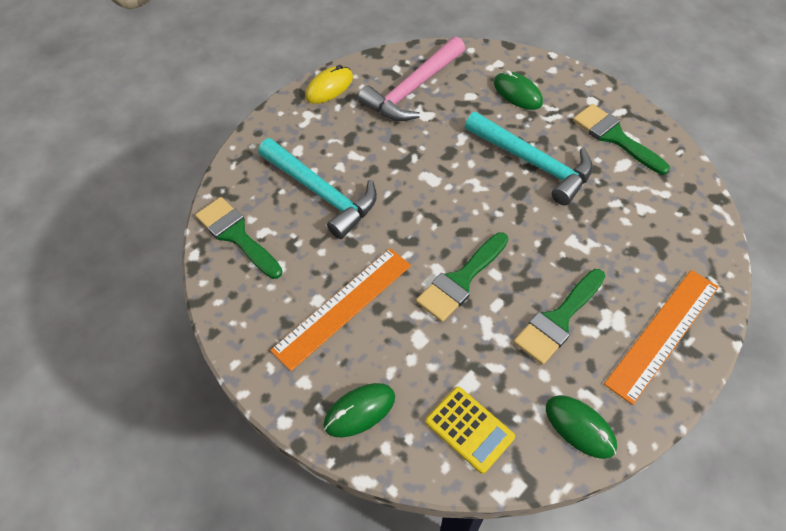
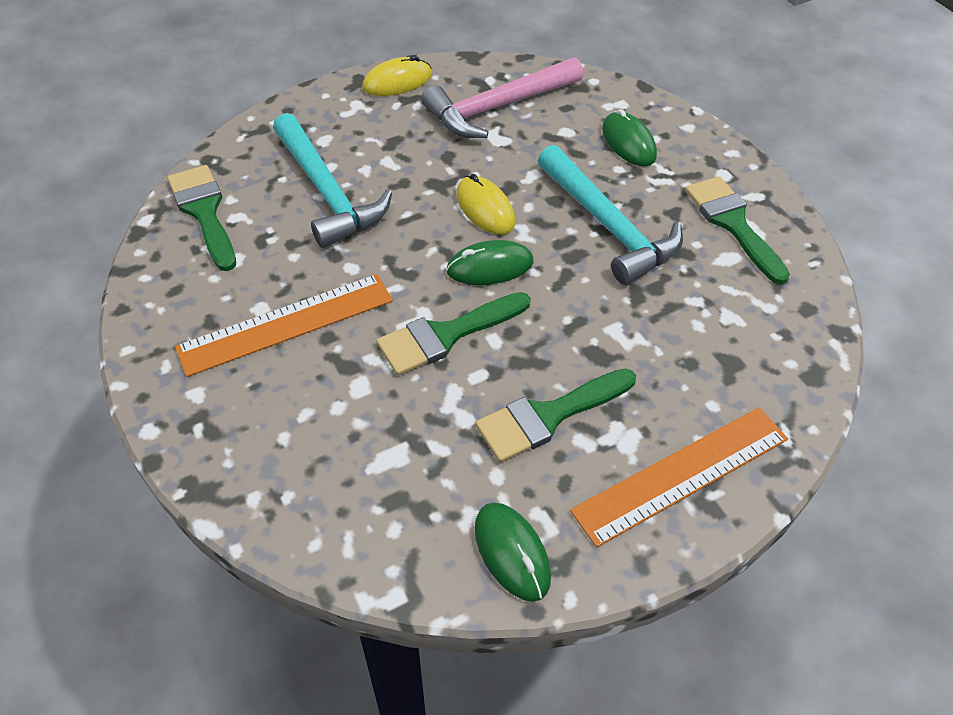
camera: 15 degrees right, 5 degrees down
(359, 411) = (244, 446): green mouse -> green mouse (490, 266)
(441, 173) = (485, 208): none -> yellow mouse
(469, 429) = (367, 509): yellow calculator -> none

